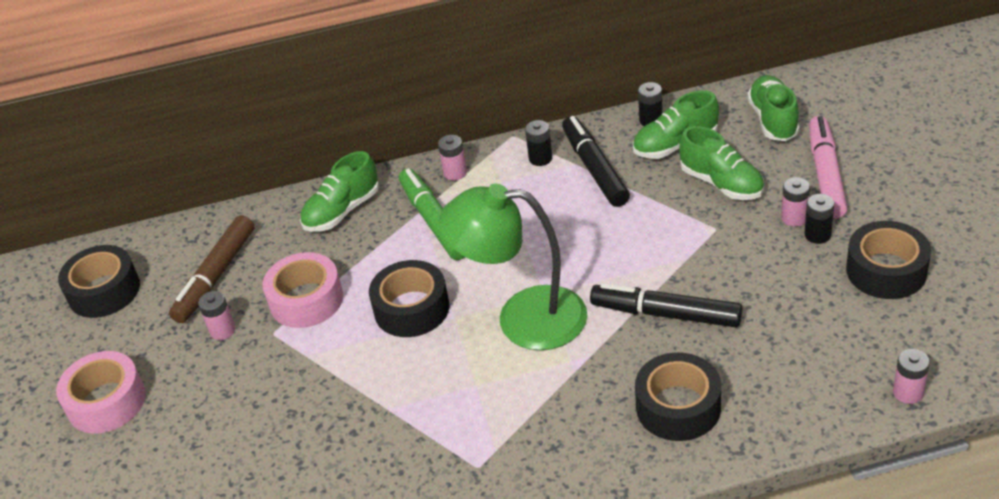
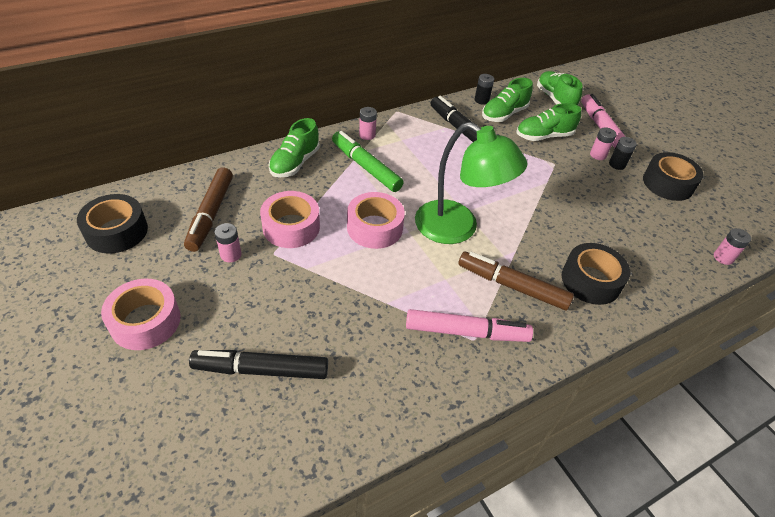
camera: 25 degrees left, 5 degrees up
(411, 309) = (374, 228): black tape -> pink tape
(472, 456) = (466, 332): none -> pink marker
(523, 318) = (457, 228): green lamp -> green lamp turned 135 degrees counterclockwise
(540, 158) = (421, 124): black battery -> none
(561, 403) = (512, 286): none -> brown marker
(665, 314) = (551, 219): black marker -> black marker (261, 370)
(721, 183) = (544, 136): green shoe -> green shoe turned 135 degrees clockwise

